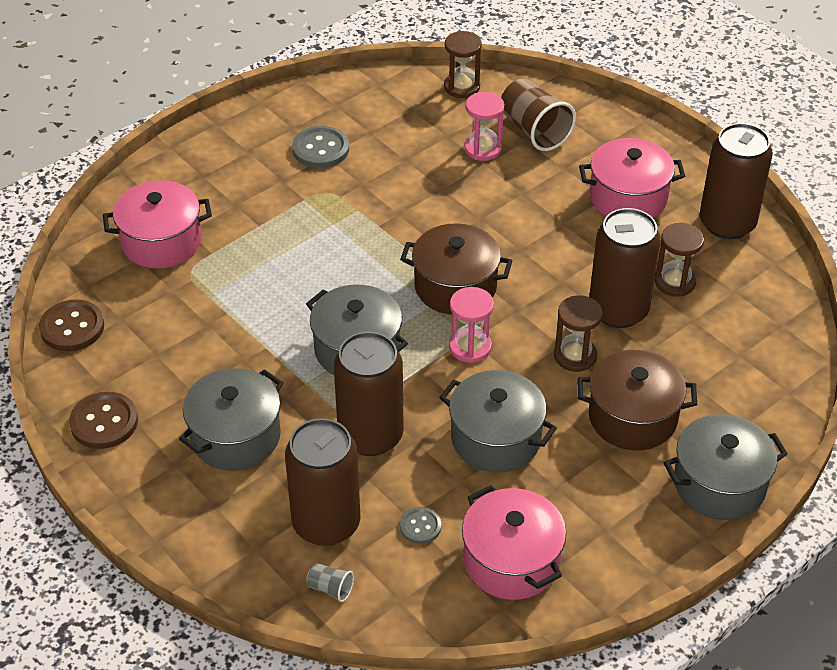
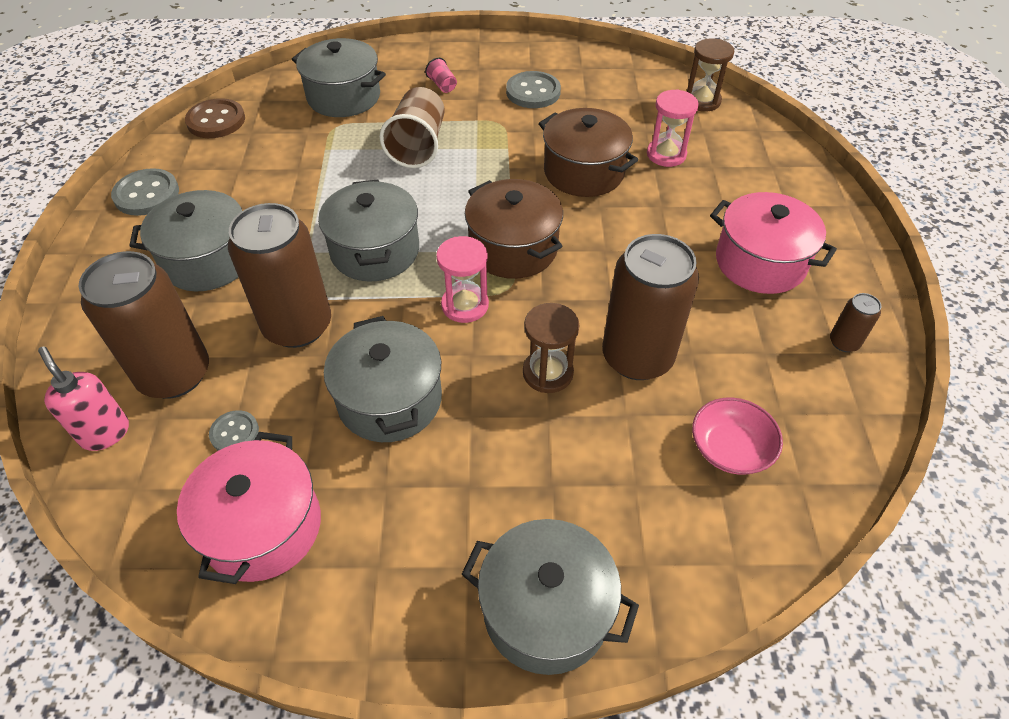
camera: 40 degrees right, 5 degrees up
(104, 422) = (146, 194): brown button -> grey button
(161, 242) = (344, 97): pink pot -> grey pot
(236, 184) = (442, 85): none -> pink cup
(330, 588) = (105, 433): grey cup -> pink soap dispenser
(534, 131) = (729, 163): brown cup -> brown cup (418, 146)
(632, 417) = (535, 470): brown pot -> brown pot (584, 172)
(674, 282) = (725, 365): brown hourglass -> none
(726, 331) = (730, 448): none -> pink bowl
(727, 223) = (844, 342): brown can -> brown can, size x0.43

